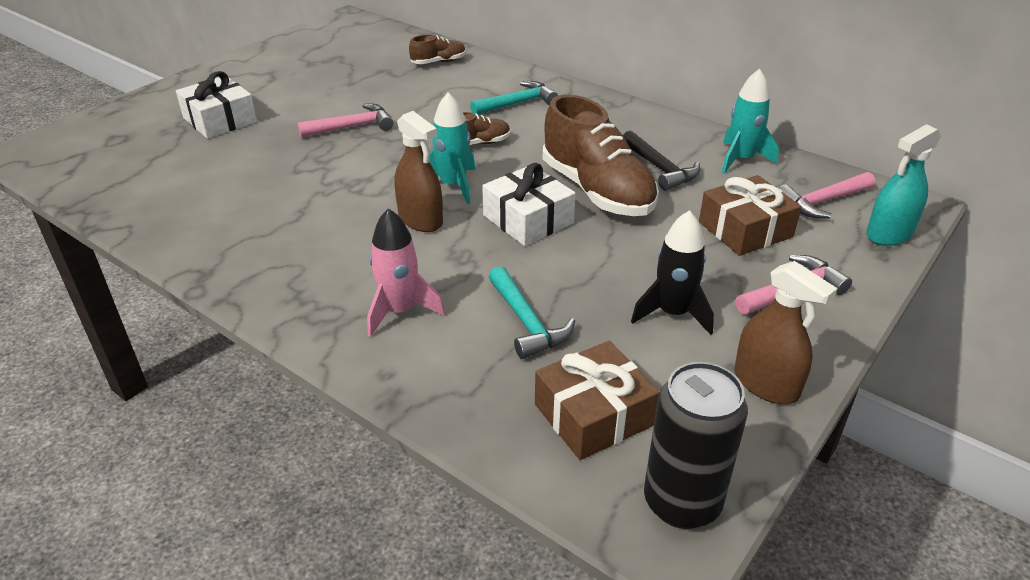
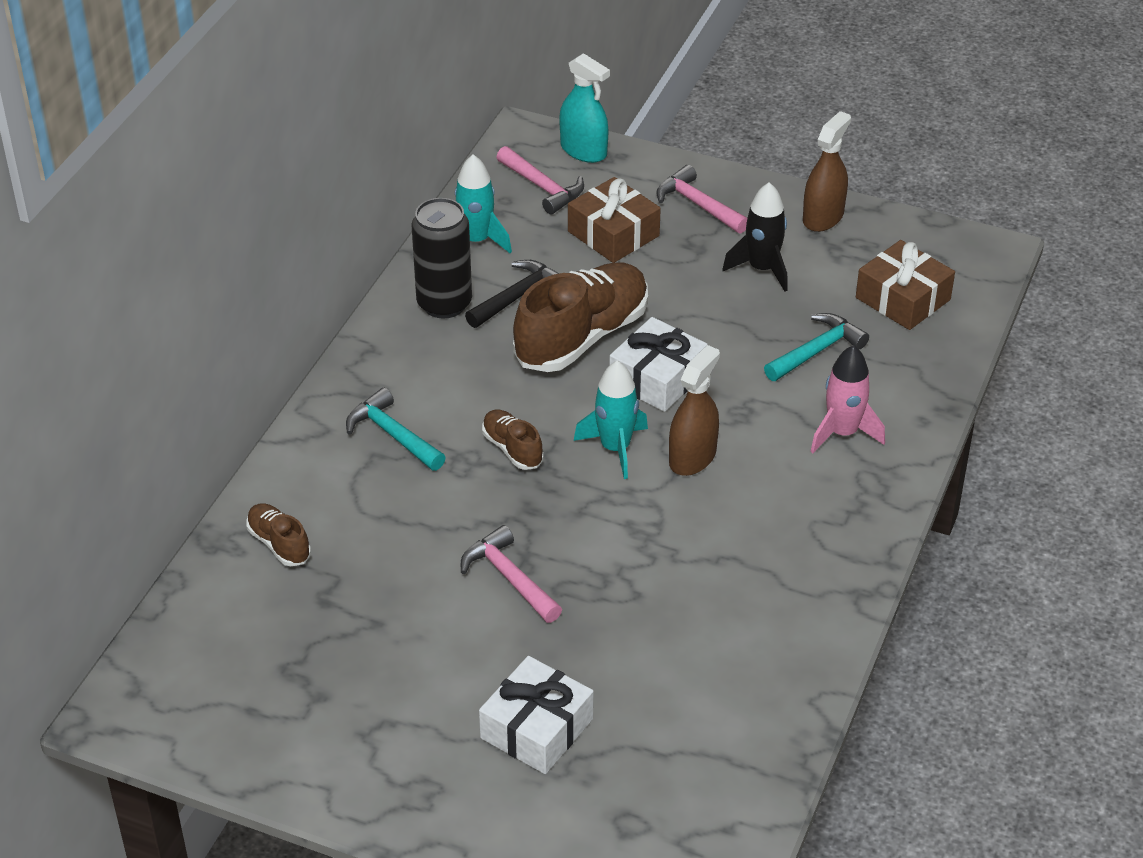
camera: 105 degrees left, 5 degrees up
(682, 502) = (958, 250): black can -> black can (444, 304)

